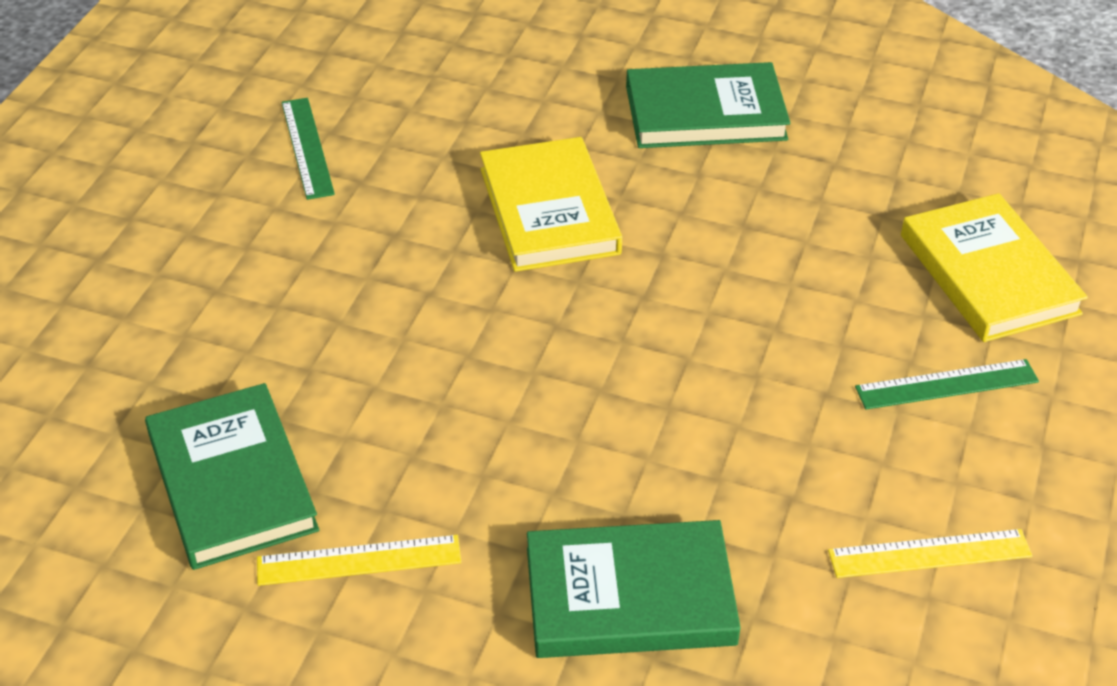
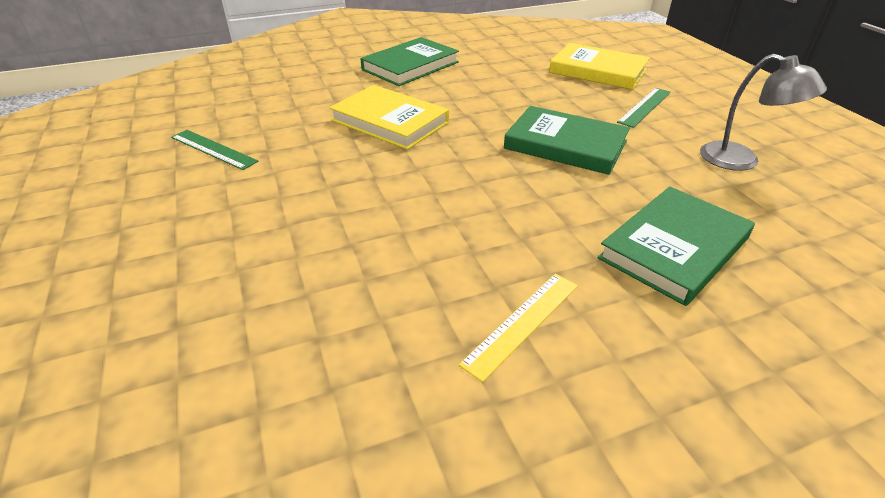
camera: 40 degrees left, 5 degrees down
(232, 481) = (380, 331): green book -> green book (565, 145)
(929, 553) = (741, 161): yellow ruler -> grey lamp

